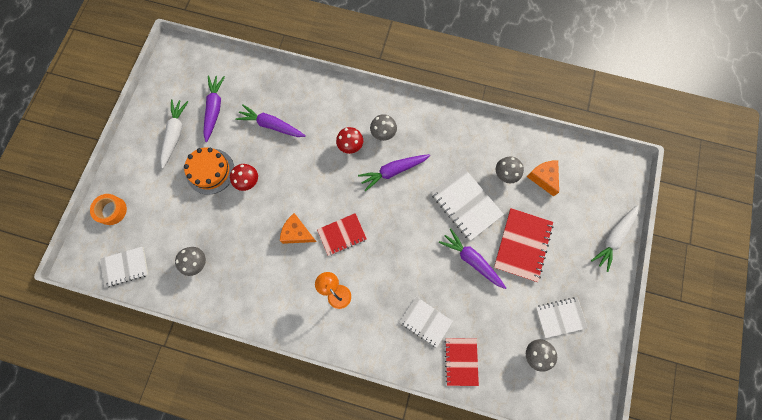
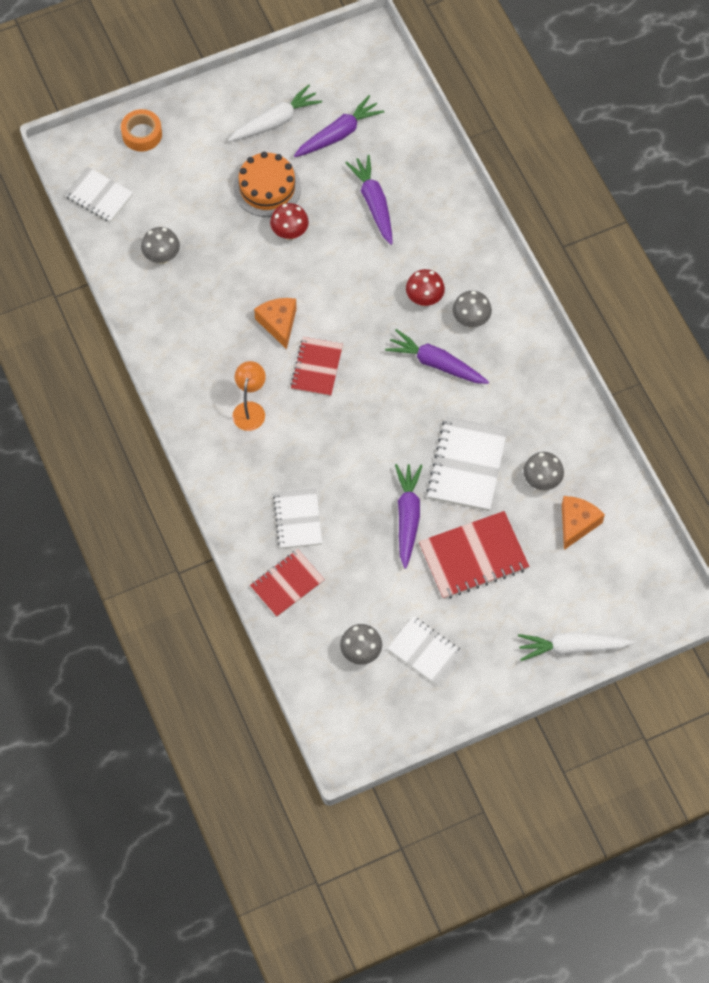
camera: 50 degrees right, 10 degrees down
(342, 234) = (316, 368): red notebook -> red notebook turned 75 degrees clockwise

